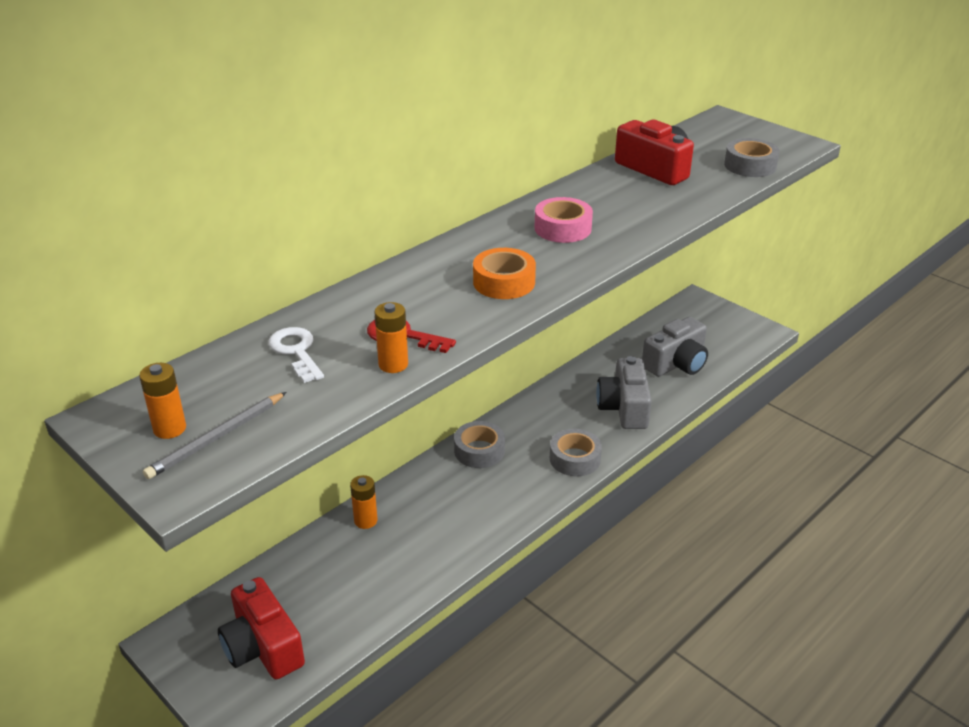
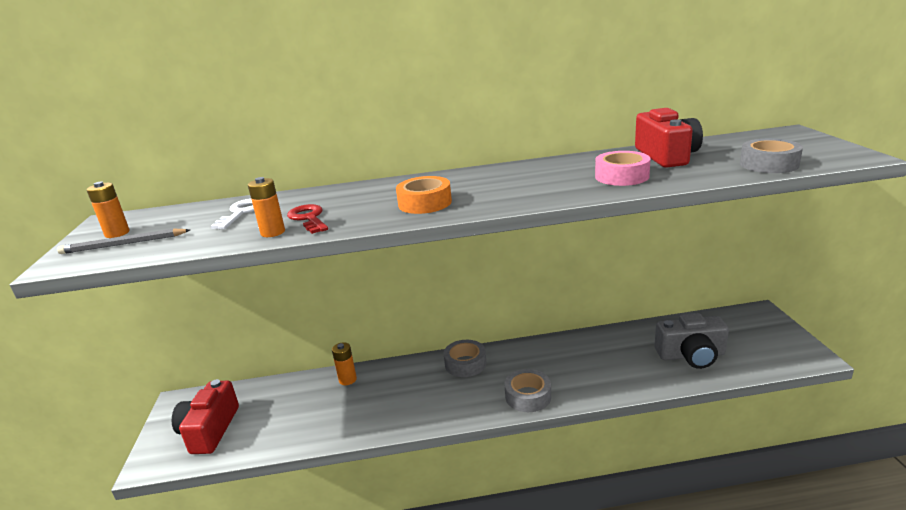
camera: 40 degrees right, 10 degrees down
(562, 228) = (524, 180): pink tape -> pink tape (621, 176)
(624, 407) = (608, 373): grey camera -> none

